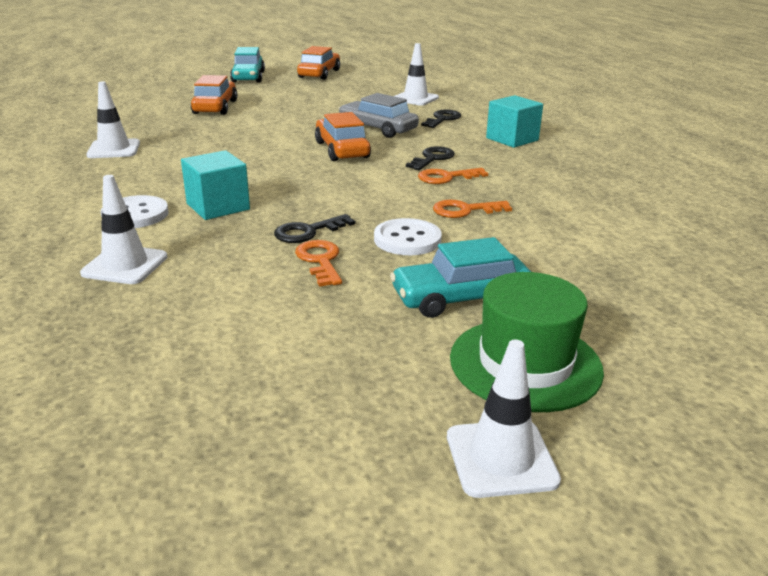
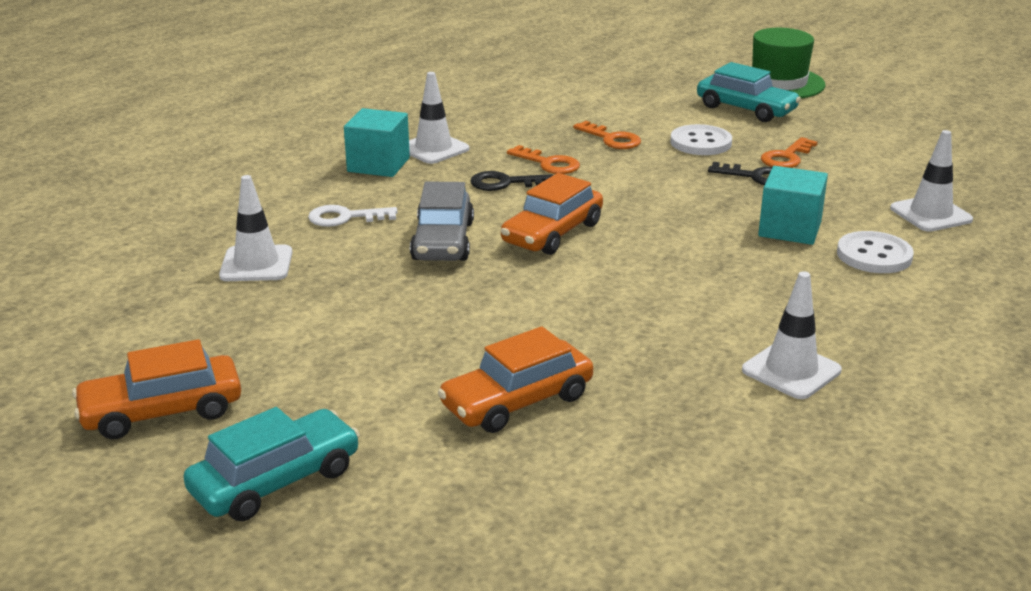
camera: 125 degrees left, 0 degrees up
(442, 119) = (345, 217): black key -> white key
(501, 458) = (853, 74): white traffic cone -> white traffic cone (433, 149)

